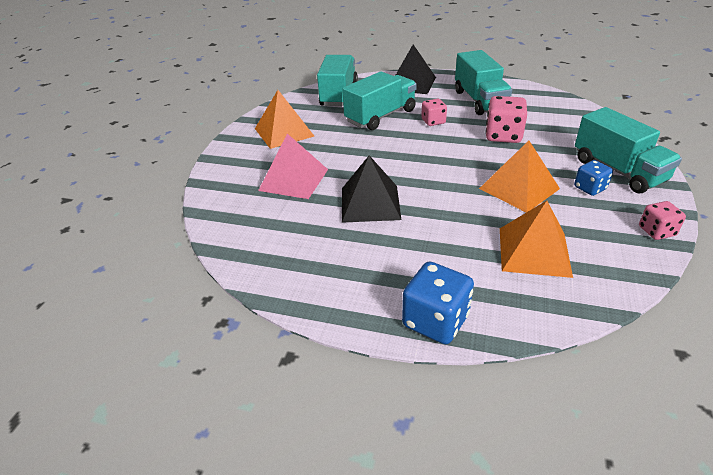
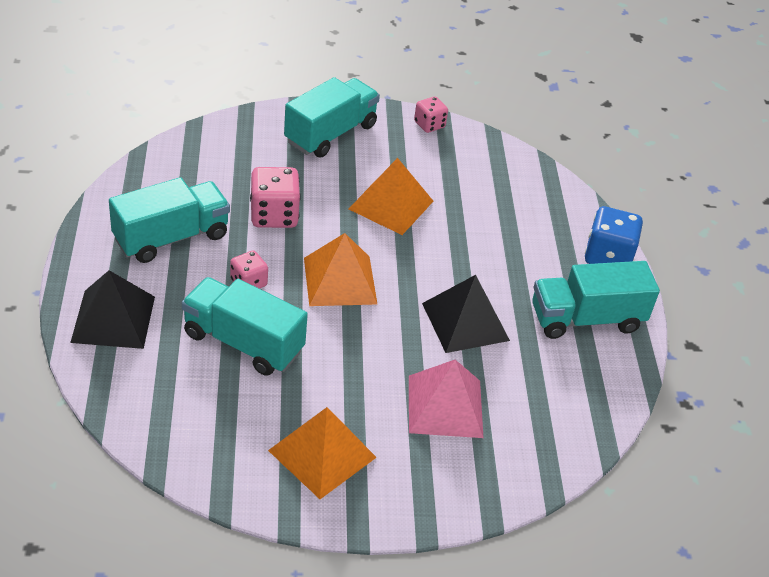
camera: 115 degrees left, 5 degrees up
(339, 95) = (171, 410): turquoise truck -> turquoise truck (586, 319)
(534, 251) = (492, 198): orange pyramid -> orange pyramid (340, 280)
(590, 188) = (372, 156): blue dice -> none

